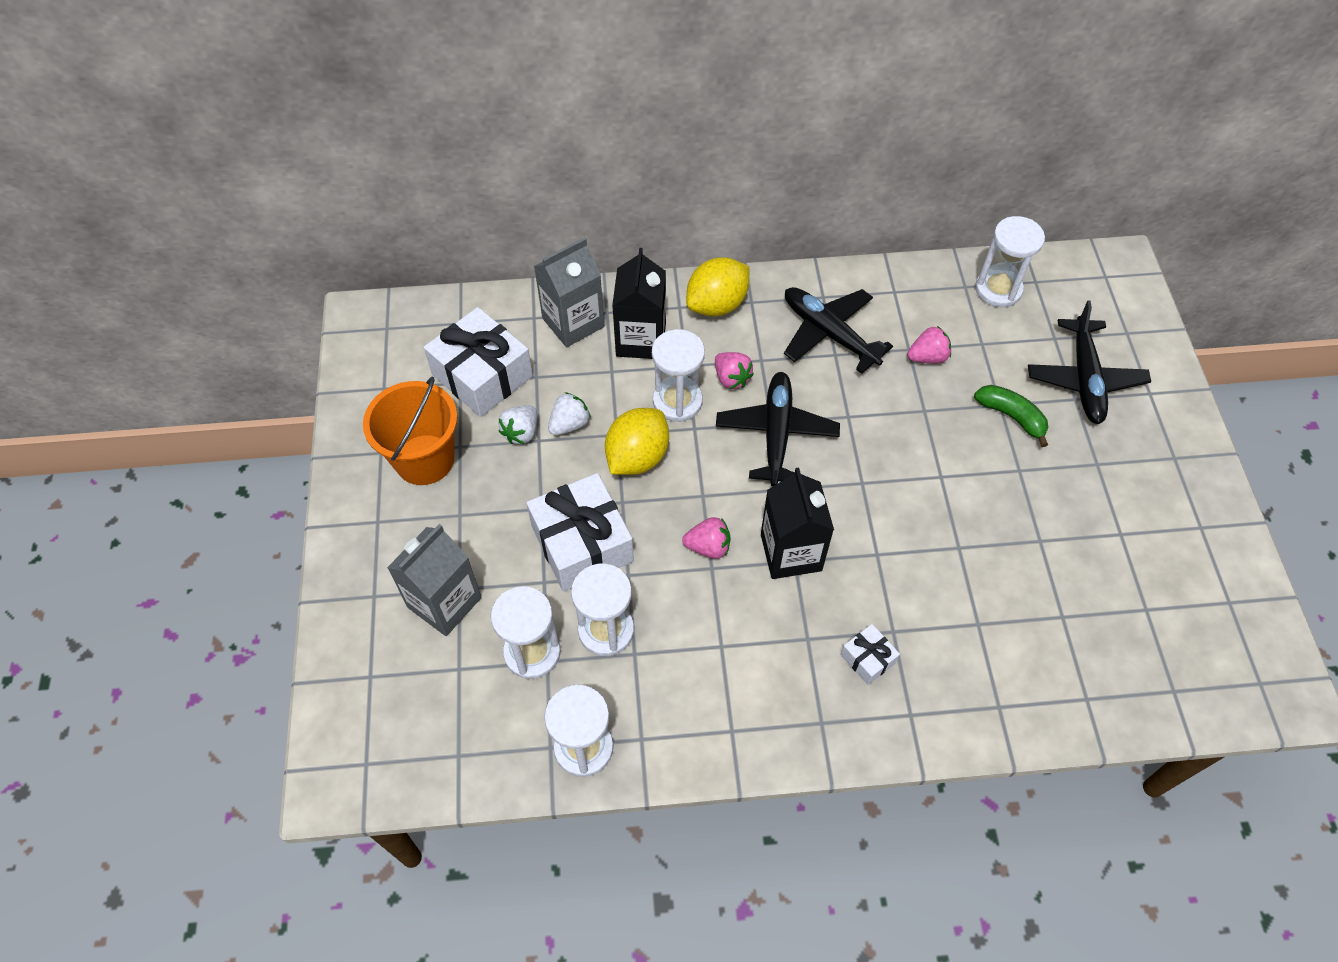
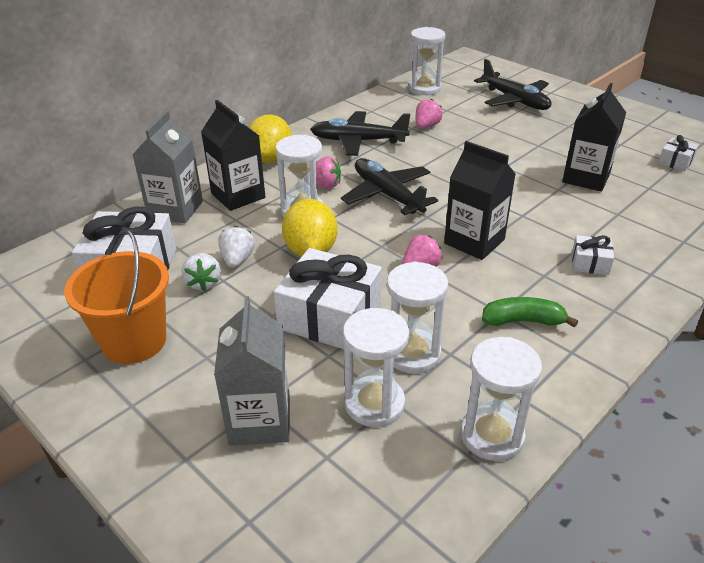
camera: 40 degrees left, 20 degrees down
(1009, 554) = (586, 178): none -> black carton
(1011, 416) = (503, 128): green banana -> green banana (523, 321)
(1149, 605) = (675, 162): none -> white gift

